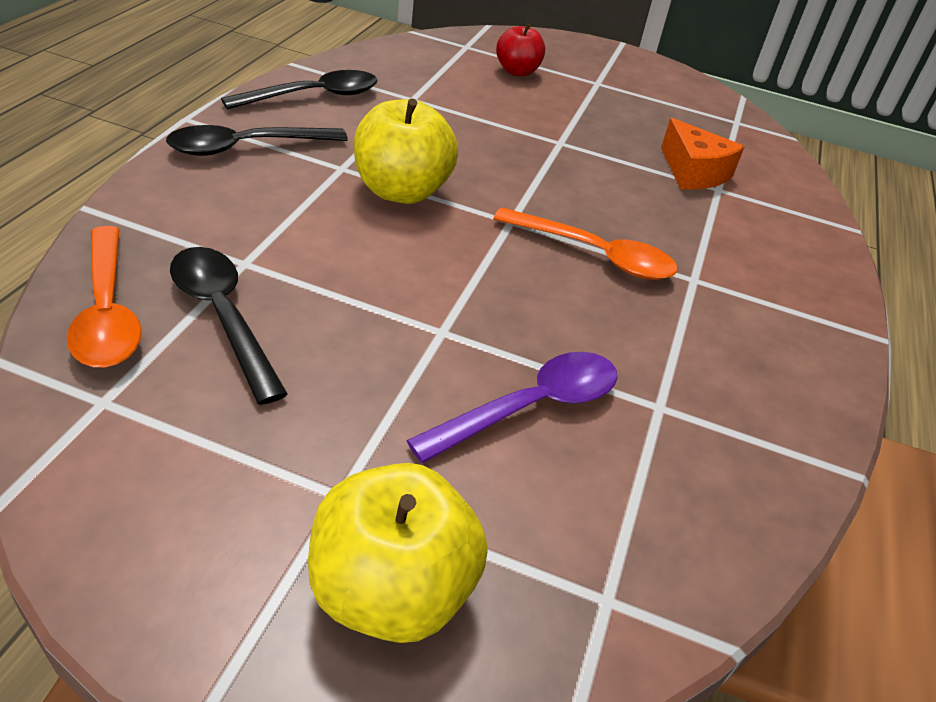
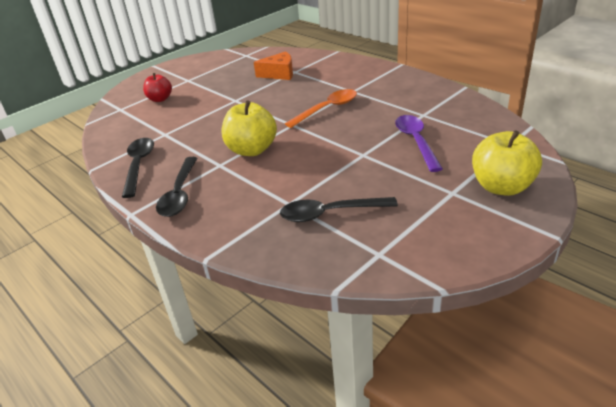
camera: 55 degrees left, 5 degrees down
(107, 312) = (311, 250): orange spoon -> none

